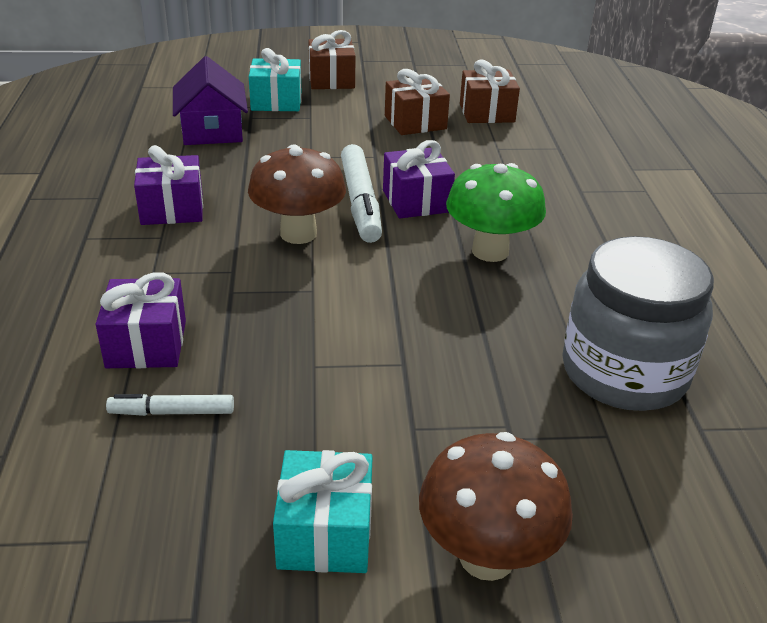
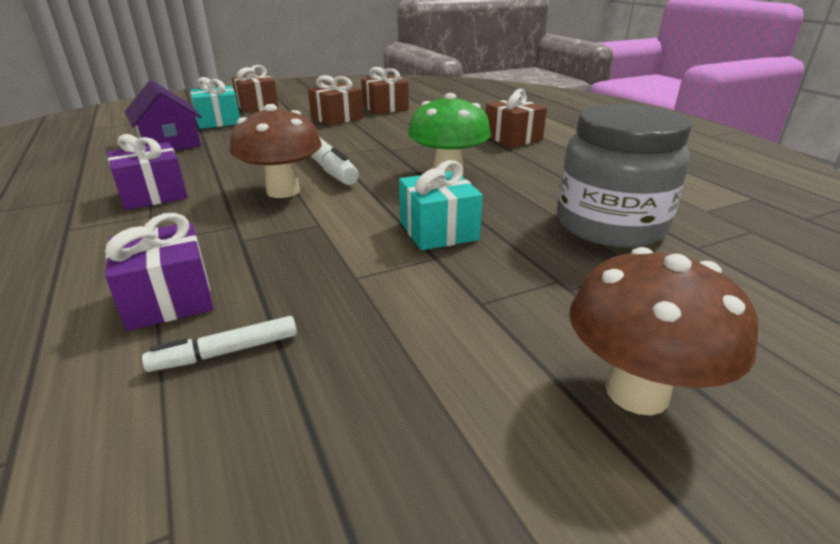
camera: 20 degrees left, 5 degrees down
(325, 533) = (466, 422): turquoise gift -> turquoise gift (438, 231)
(416, 201) = (369, 157): purple gift -> none
(616, 205) = (512, 138): none -> brown gift

